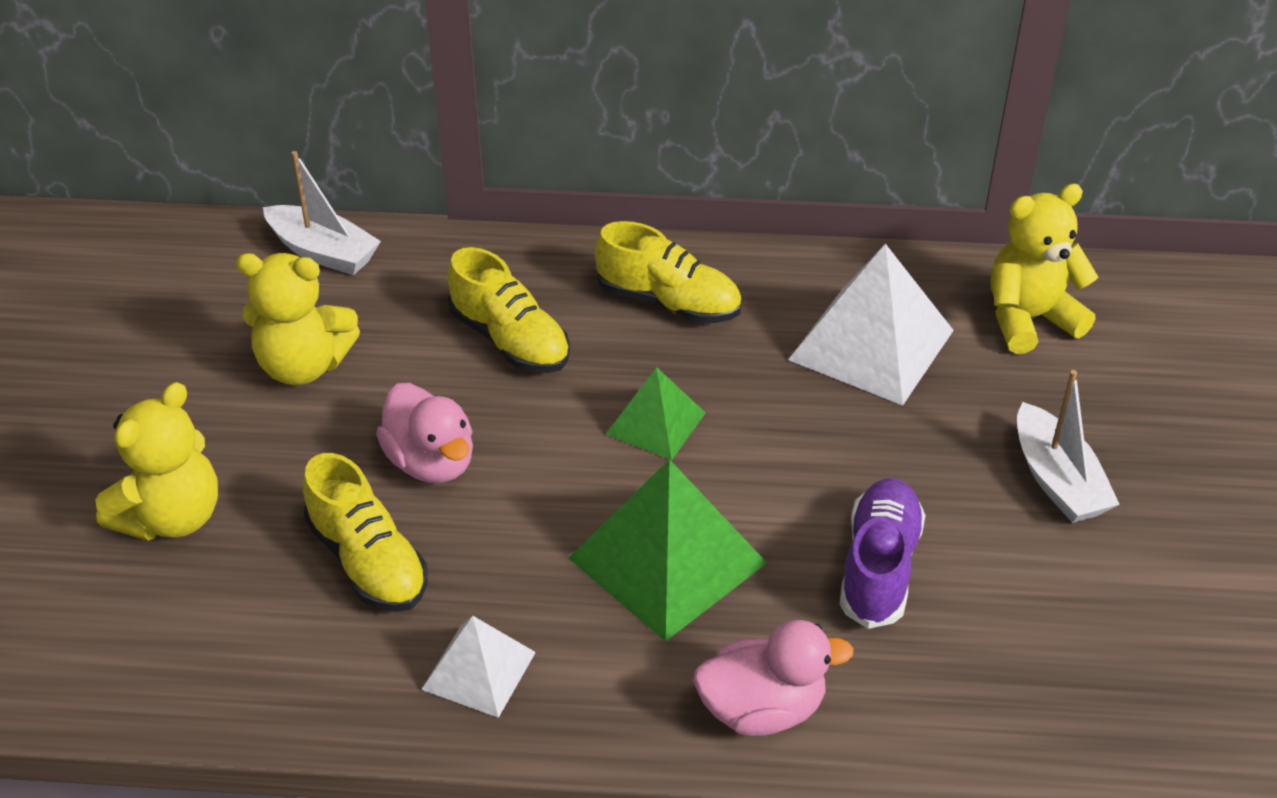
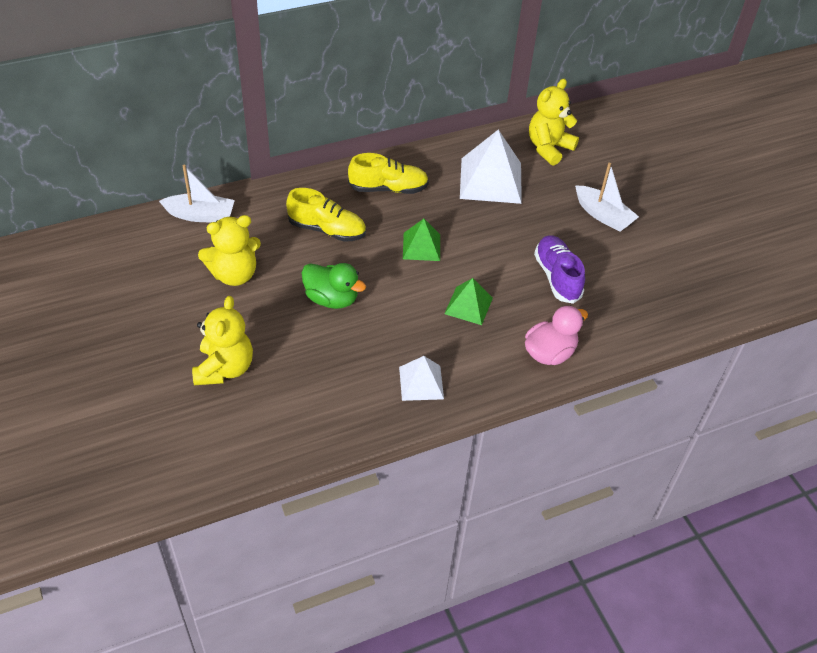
camera: 30 degrees left, 5 degrees up
(368, 561) = (336, 354): yellow shoe -> none
(431, 462) = (331, 299): pink duck -> green duck
(667, 560) = (468, 305): green pyramid -> green pyramid, size x0.57

